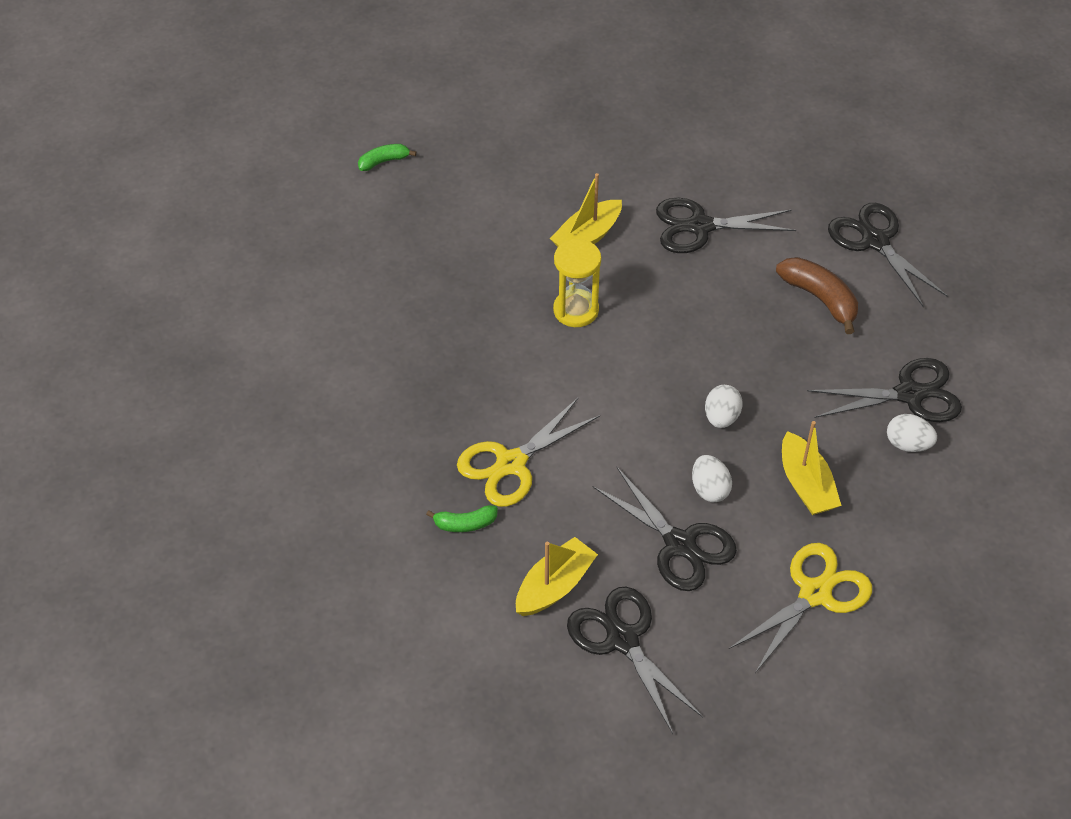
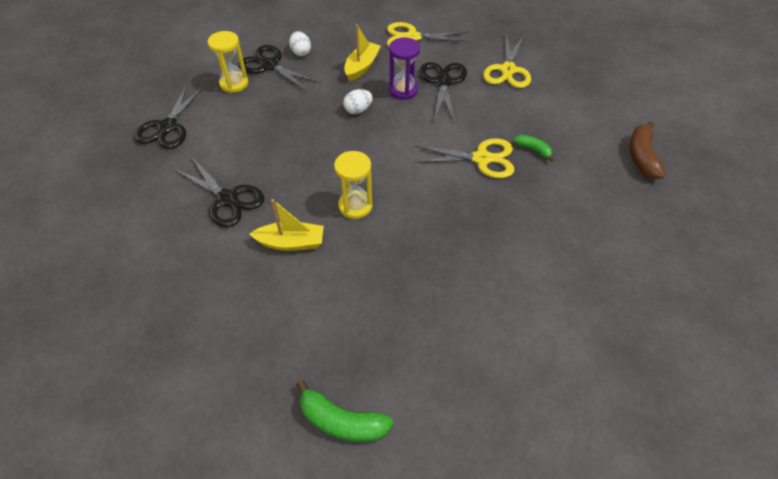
camera: 135 degrees left, 0 degrees up
(383, 161) = (342, 421): green banana -> green banana, size x1.69
(554, 586) = (516, 102): yellow boat -> none
(622, 639) = (508, 70): black scissors -> yellow scissors
(709, 489) = (403, 90): white egg -> purple hourglass
(820, 298) = (236, 123): brown banana -> brown banana (642, 157)
(903, 339) = (234, 83): none -> yellow hourglass

